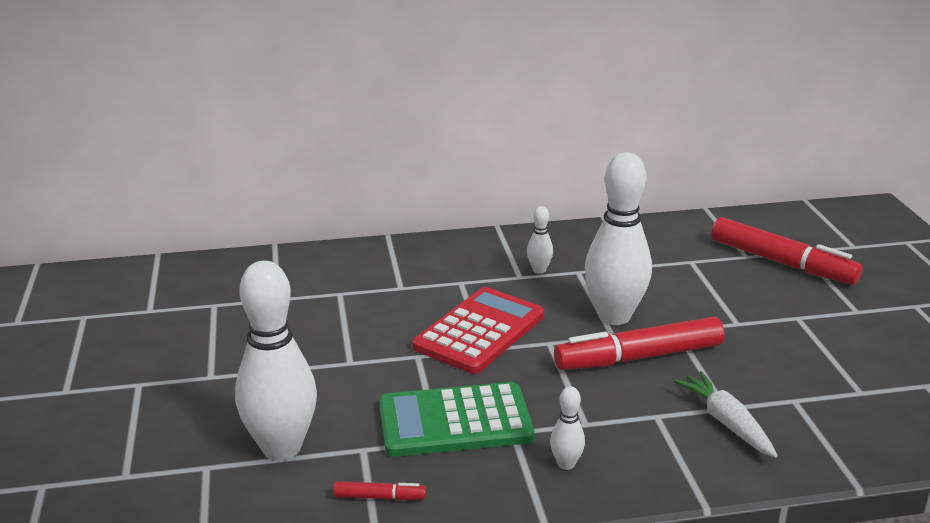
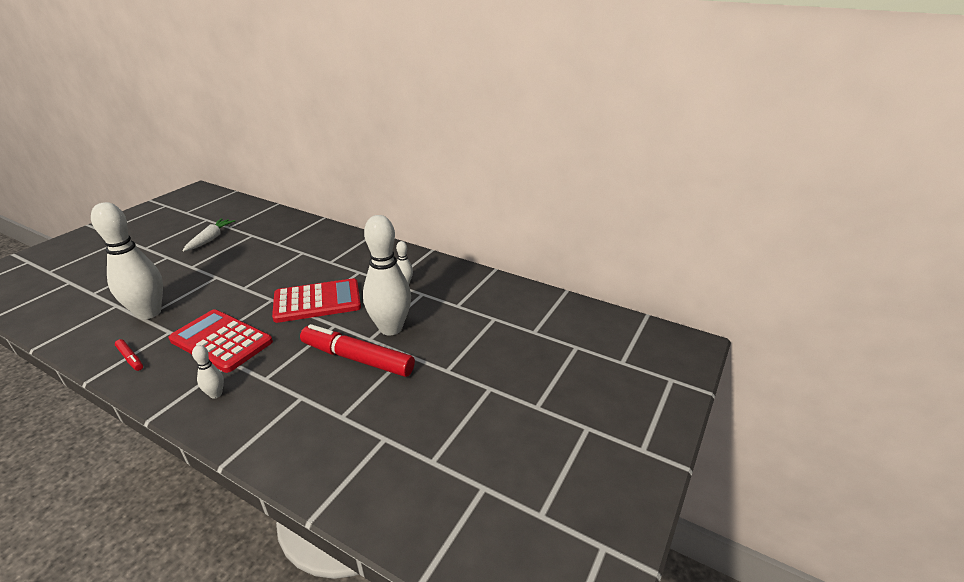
camera: 40 degrees right, 5 degrees up
(455, 421) = (221, 341): green calculator -> red calculator
(726, 422) = (324, 425): white carrot -> white carrot (210, 239)
(781, 263) = (548, 347): red marker -> none

